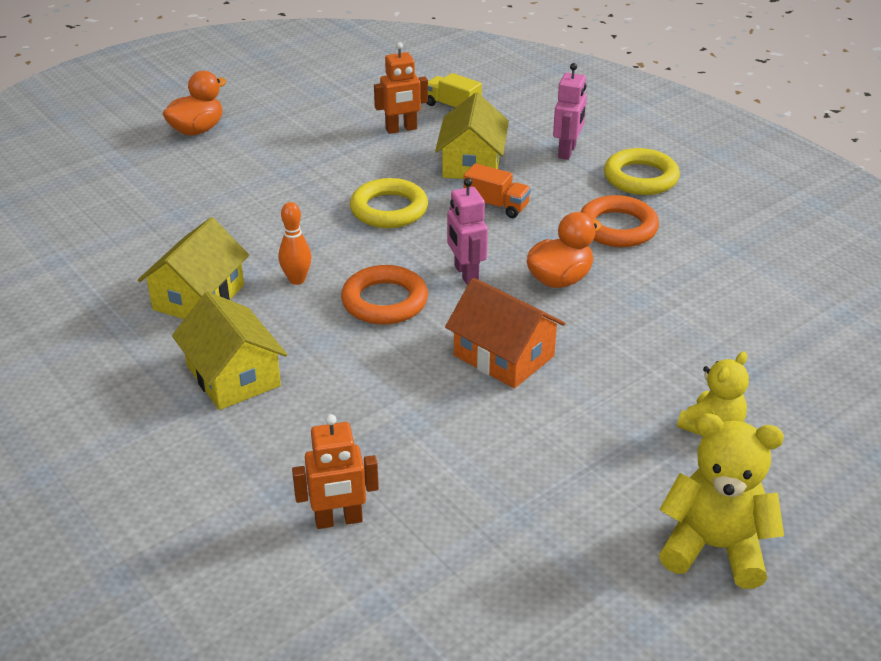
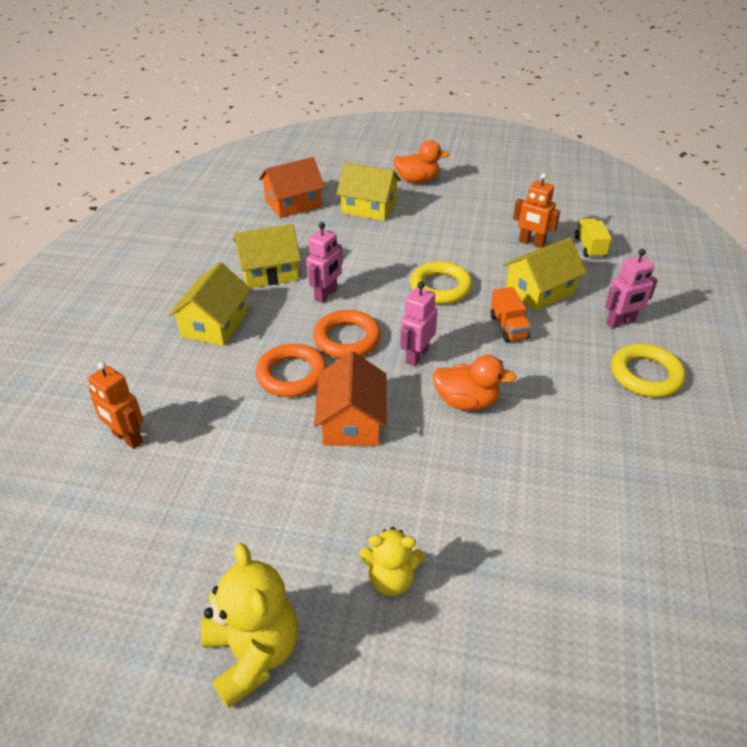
camera: 50 degrees right, 5 degrees up
(98, 222) = (293, 203): none -> orange house
(192, 181) = (369, 207): none -> yellow house
(297, 280) = (326, 295): orange bowling pin -> pink robot
(617, 228) = (566, 397): orange ring -> orange ring (292, 375)

